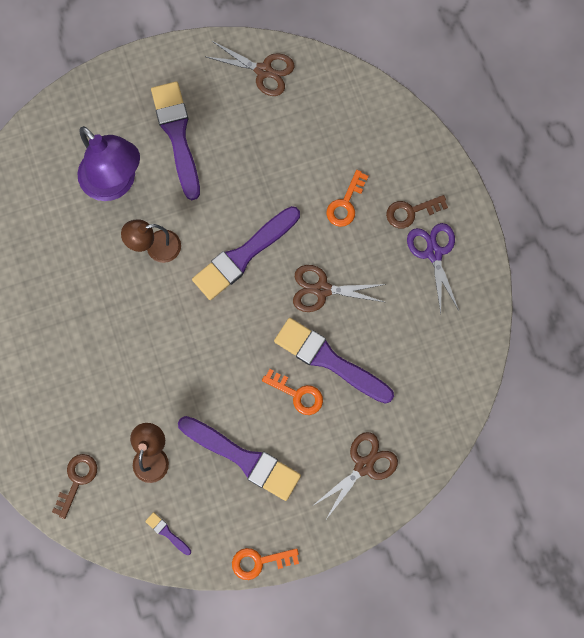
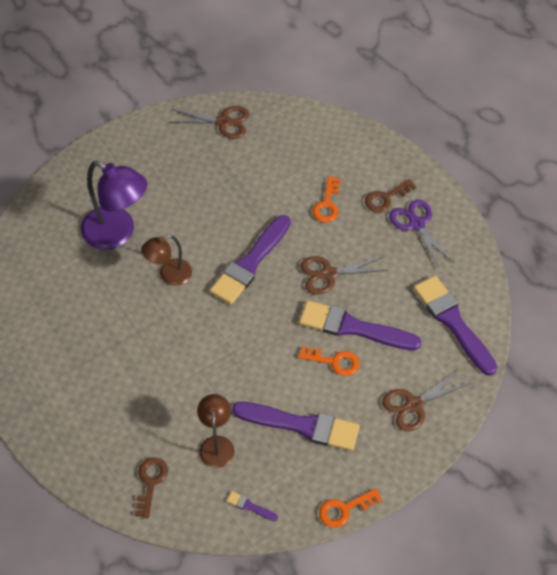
camera: 15 degrees left, 20 degrees down
(177, 135) = (162, 185): purple brush -> purple brush (453, 322)
(364, 465) = (414, 405): brown scissors -> brown scissors turned 150 degrees counterclockwise

